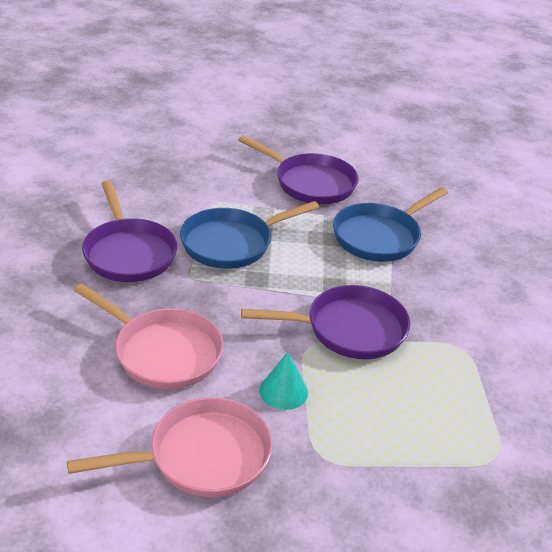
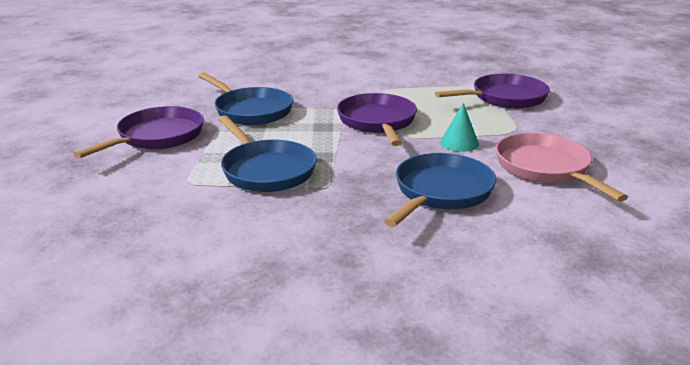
camera: 90 degrees left, 10 degrees down
(129, 253) = (290, 224): purple pan -> purple pan (505, 98)
(163, 352) = (441, 192): pink pan -> blue pan

